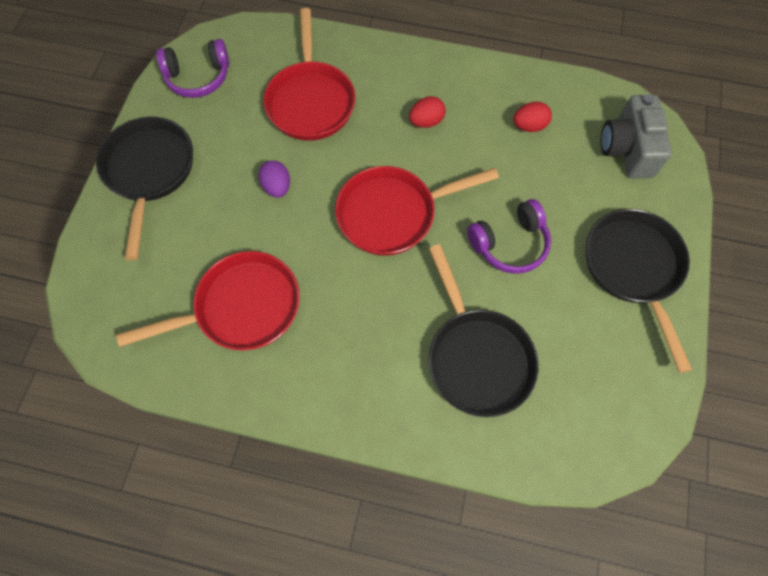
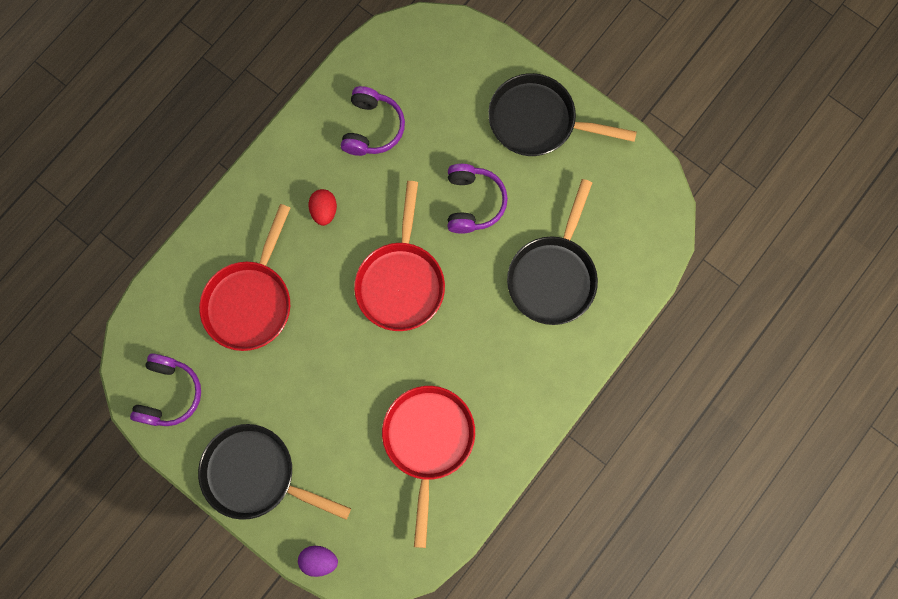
camera: 65 degrees left, 10 degrees up
(277, 187) = (327, 367): purple egg -> purple egg (319, 560)
(311, 101) = (251, 301): red pan -> red pan turned 90 degrees clockwise
(477, 357) = (553, 276): black pan -> black pan turned 105 degrees clockwise
(529, 126) = (372, 128): red egg -> purple headphones
(627, 149) = (434, 63): grey camera -> none

